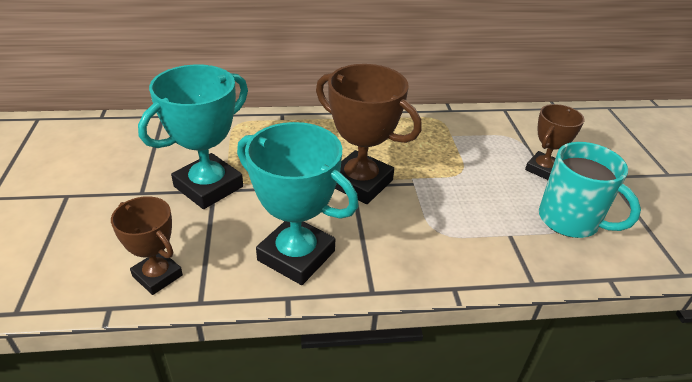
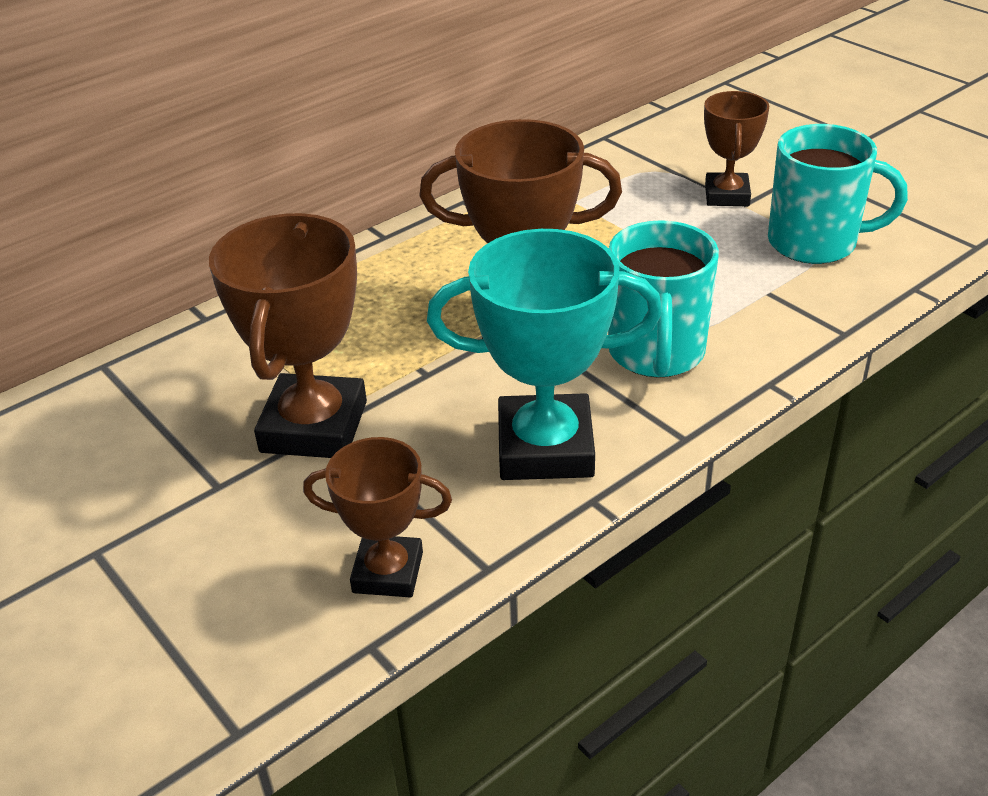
camera: 30 degrees left, 0 degrees up
(208, 186) = (314, 427): turquoise trophy -> brown trophy
(408, 236) = (656, 353): none -> turquoise mug

